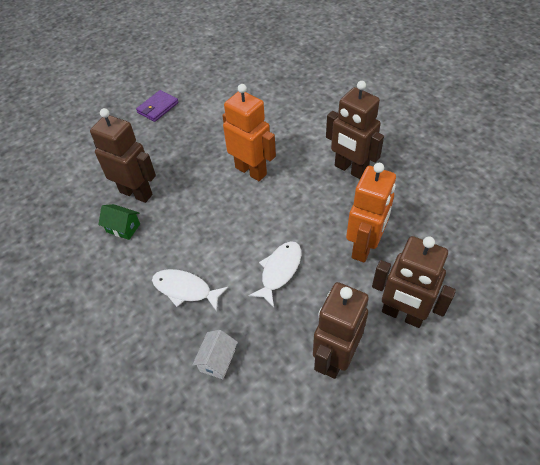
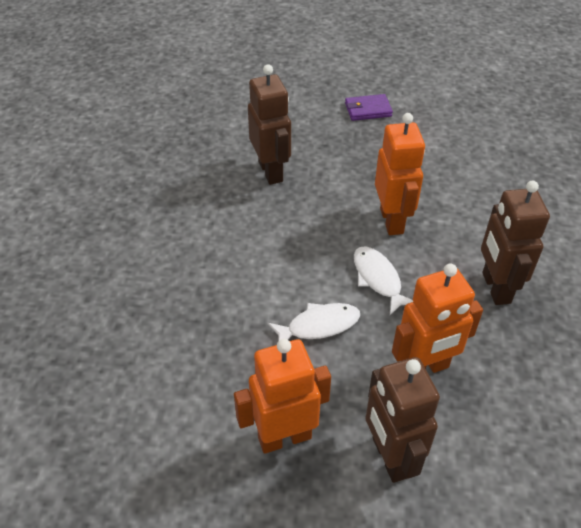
camera: 40 degrees right, 5 degrees down
(123, 228) = (230, 193): green house -> none
(185, 289) = (224, 278): white fish -> white fish (378, 279)
(217, 360) = (187, 354): white house -> none
(335, 357) = (284, 437): brown robot -> orange robot

